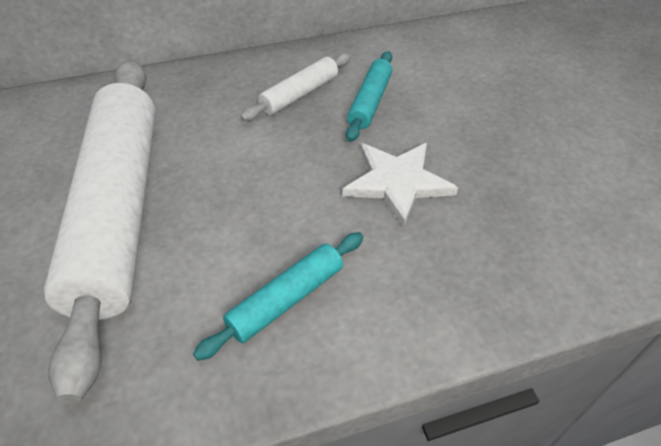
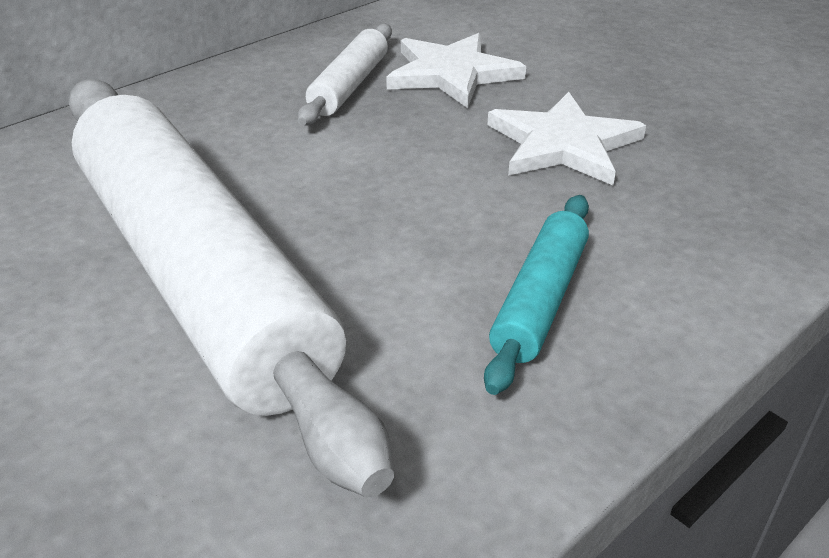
camera: 25 degrees left, 10 degrees down
(370, 102) = (451, 74): turquoise rolling pin -> white star

